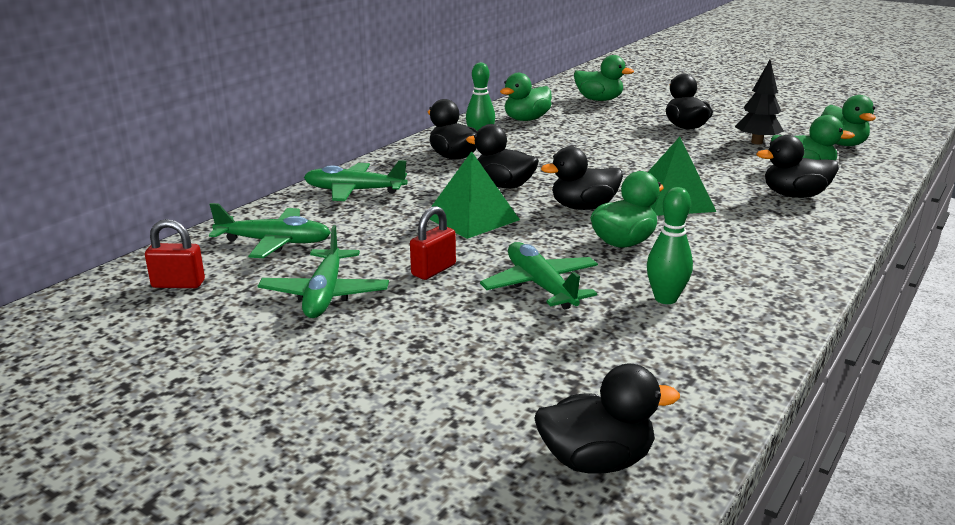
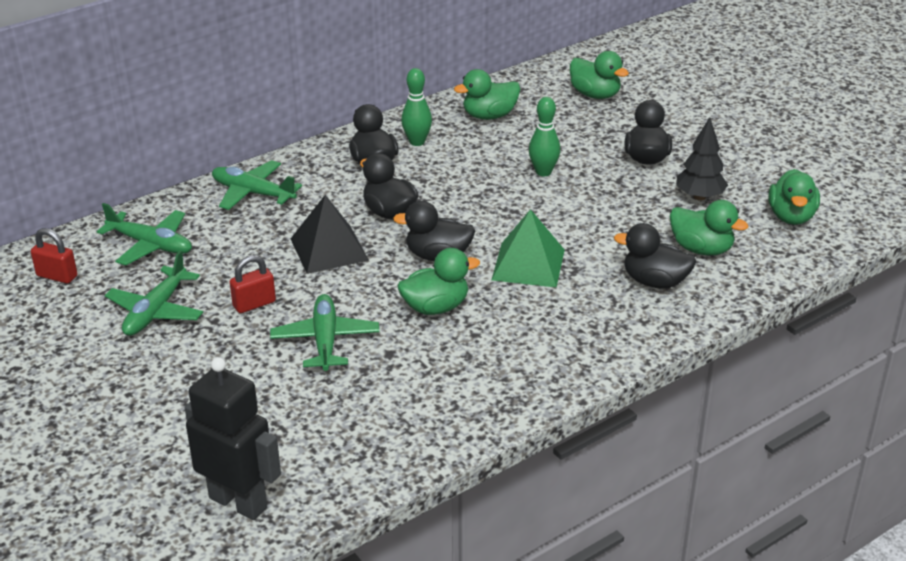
camera: 20 degrees right, 10 degrees up
(471, 218) = (329, 249): green pyramid -> black pyramid
(596, 460) = (238, 502): black duck -> black robot
(665, 299) = (414, 377): green bowling pin -> green bowling pin (543, 172)

